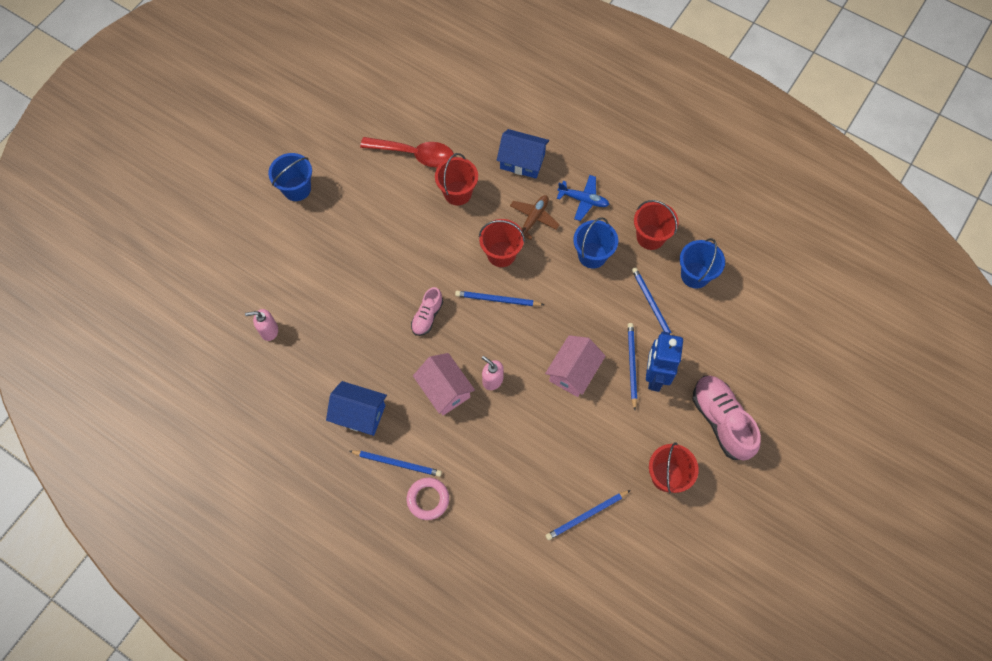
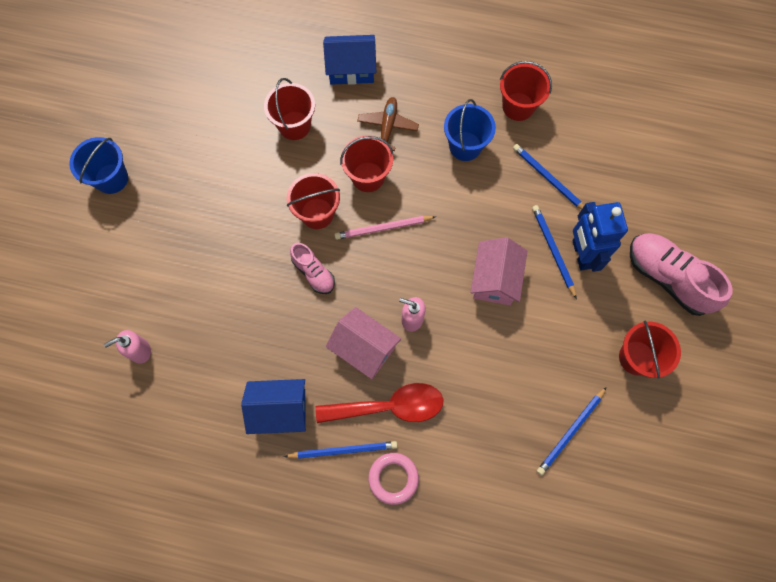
camera: 20 degrees left, 5 degrees up
(415, 154) = (231, 98): red spoon -> red spoon (389, 406)
(427, 316) = (313, 273): pink shoe -> pink shoe turned 45 degrees counterclockwise
(448, 270) = (317, 213): none -> red bucket
(498, 300) = (383, 228): blue pencil -> pink pencil
(583, 200) = (432, 90): blue plane -> none
(695, 275) = (579, 132): blue bucket -> none

